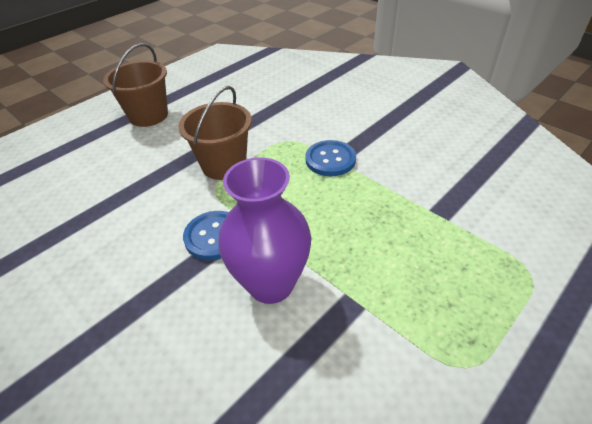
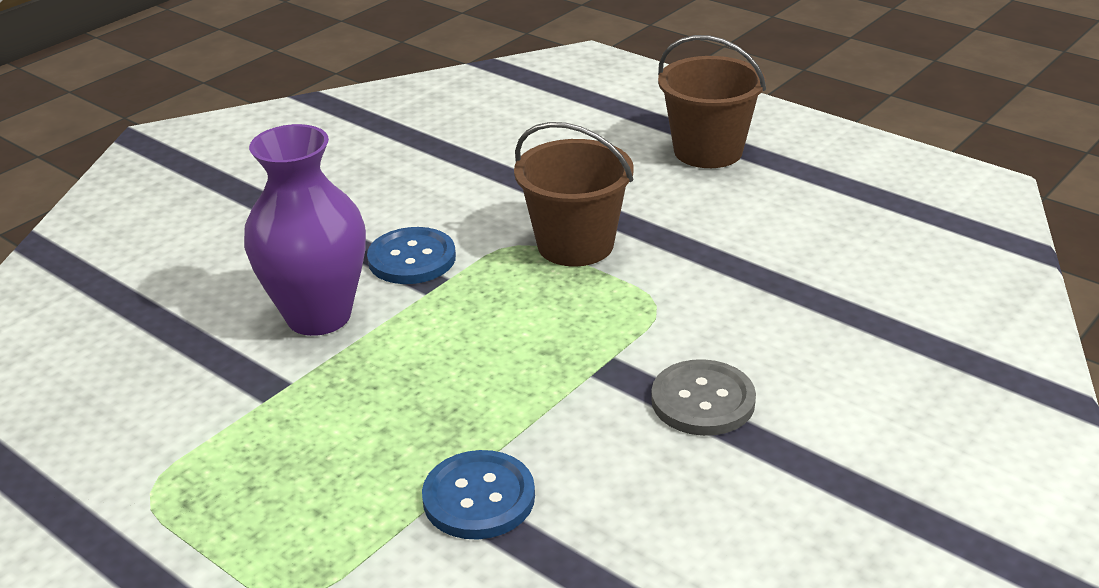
camera: 85 degrees right, 10 degrees down
(330, 159) = (601, 358): blue button -> blue button (479, 498)
(363, 131) = (703, 400): none -> grey button

